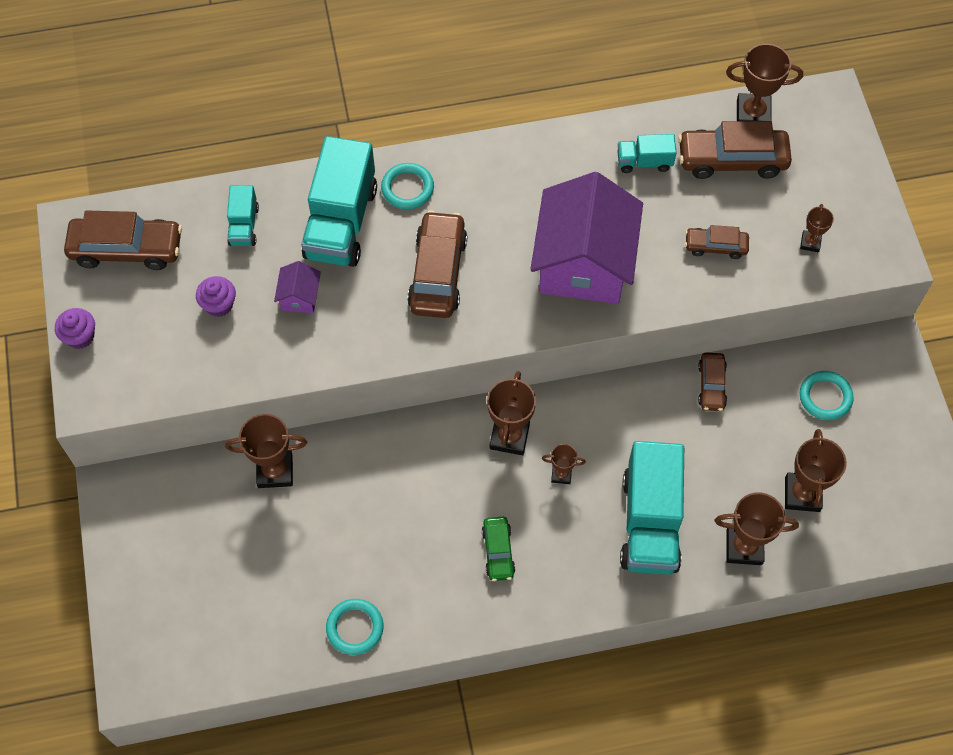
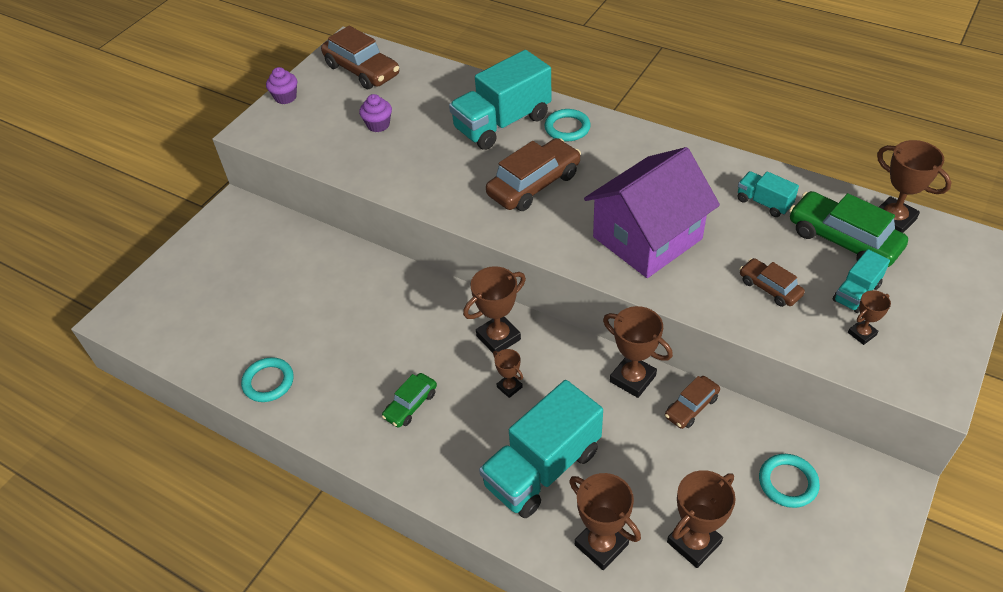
camera: 45 degrees right, 15 degrees down
(244, 225) = (441, 94): turquoise truck -> turquoise truck (856, 293)
(275, 471) = (329, 257): brown trophy -> brown trophy (632, 378)
(300, 297) = (430, 148): purple house -> none
(732, 160) = (843, 240): brown car -> green car

